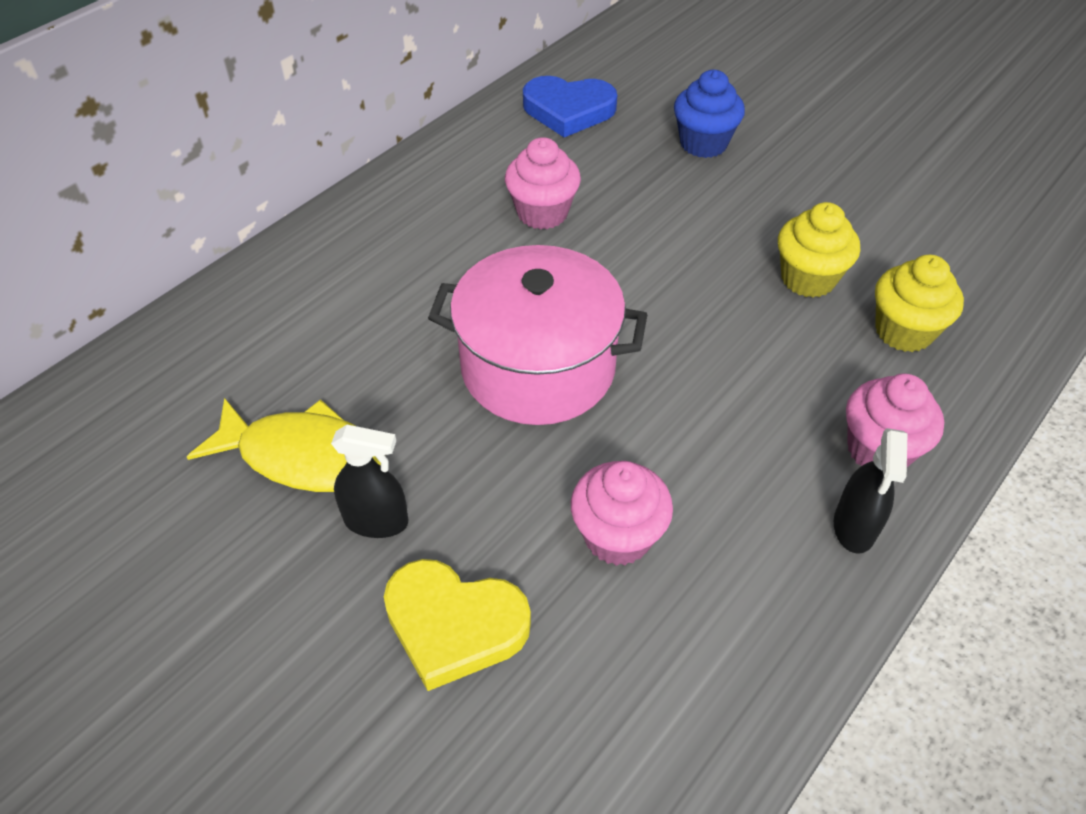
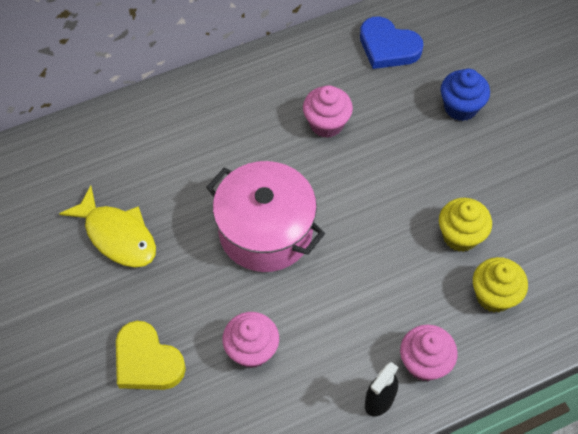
camera: 25 degrees right, 10 degrees up
(376, 521) = (136, 288): black spray bottle -> none

